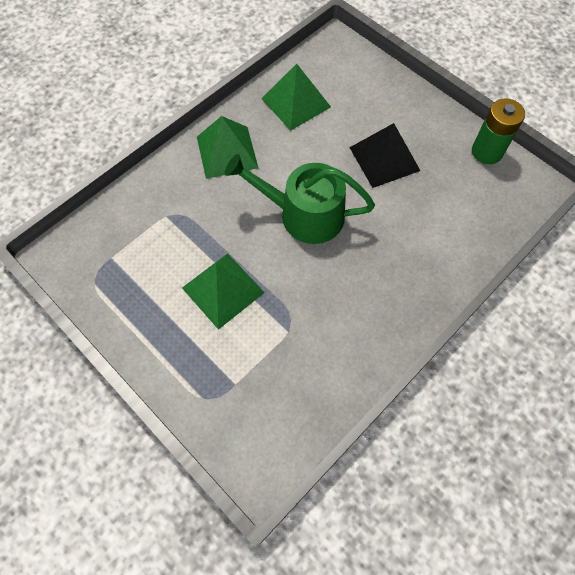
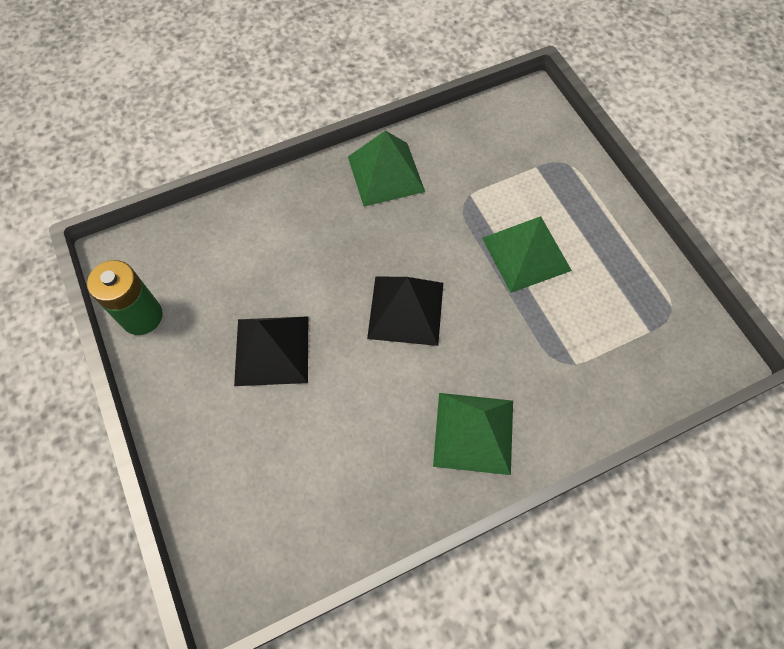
camera: 160 degrees left, 0 degrees up
(296, 102) = (347, 486): green pyramid -> green pyramid (385, 174)
(303, 214) = (405, 310): green watering can -> black pyramid

